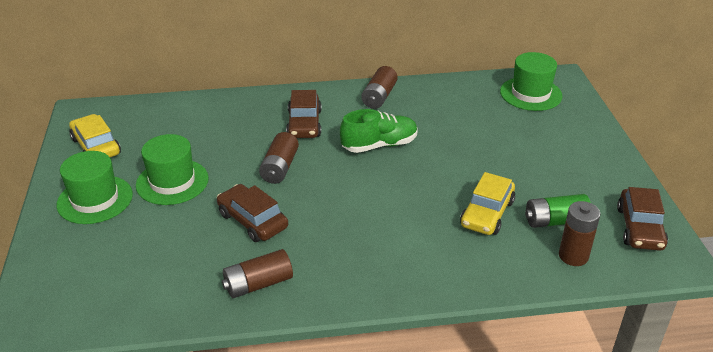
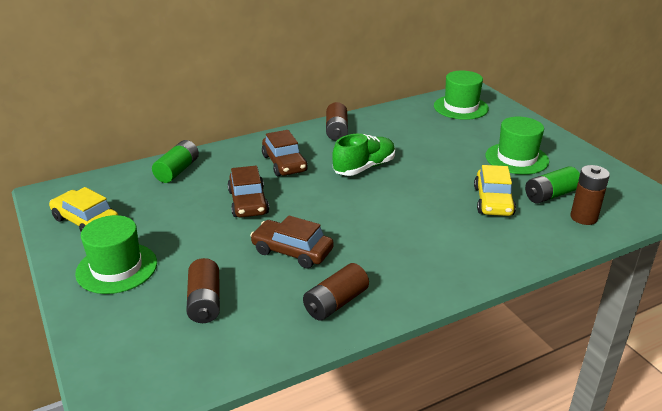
camera: 20 degrees left, 5 degrees down
(172, 182) = (189, 235): green hat -> green hat (516, 158)
(202, 111) = (177, 171): none -> green battery
(279, 167) = (286, 202): brown battery -> brown battery (205, 302)
(640, 228) = (616, 186): brown car -> brown car (248, 202)

